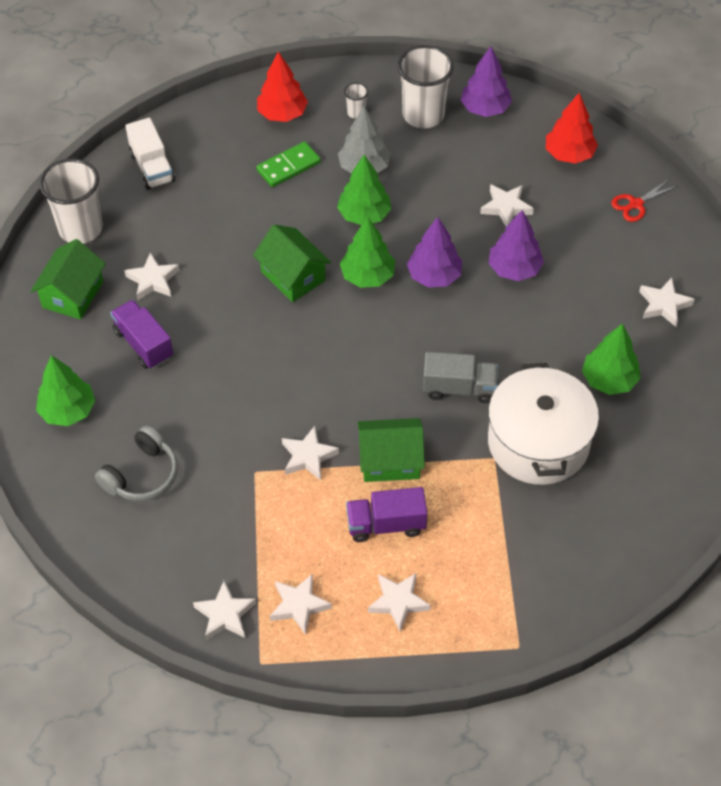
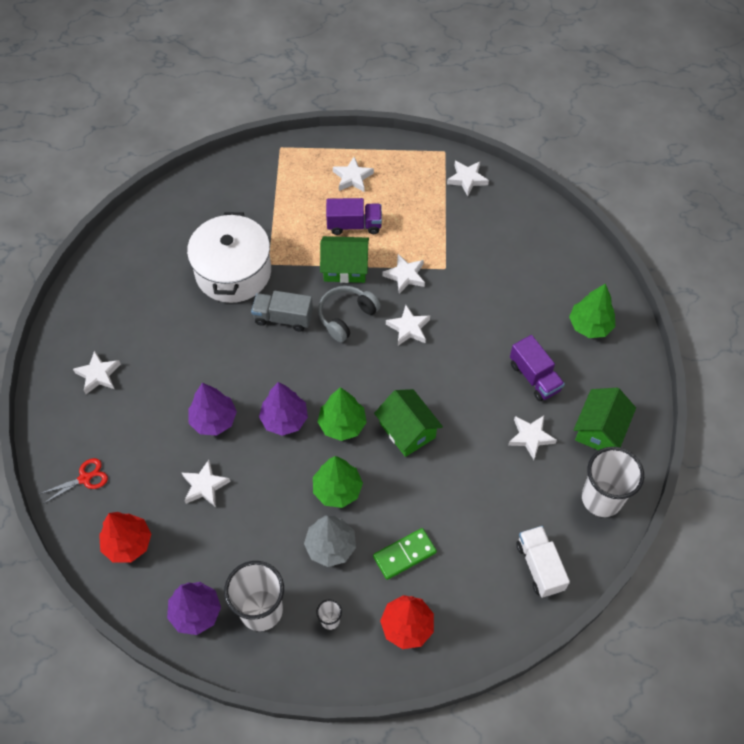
camera: 175 degrees left, 5 degrees up
(142, 475) = (528, 272): grey headphones -> grey headphones (346, 316)
(299, 605) = (418, 181): white star -> white star (408, 328)
(609, 380) = (165, 314): green tree -> none

